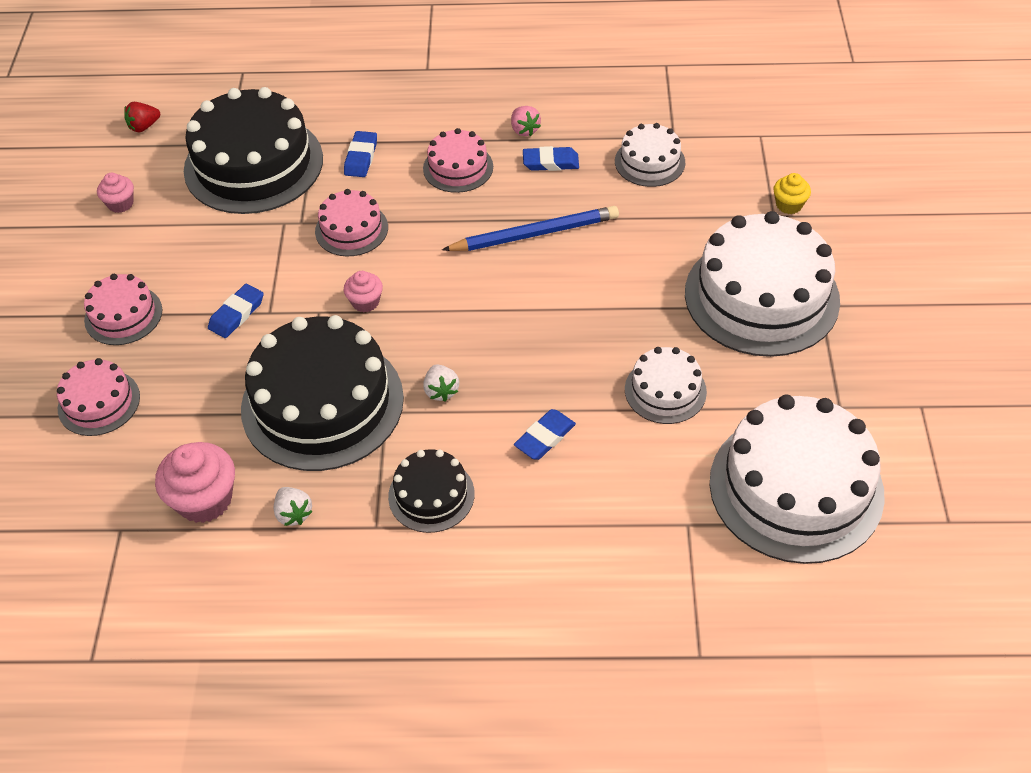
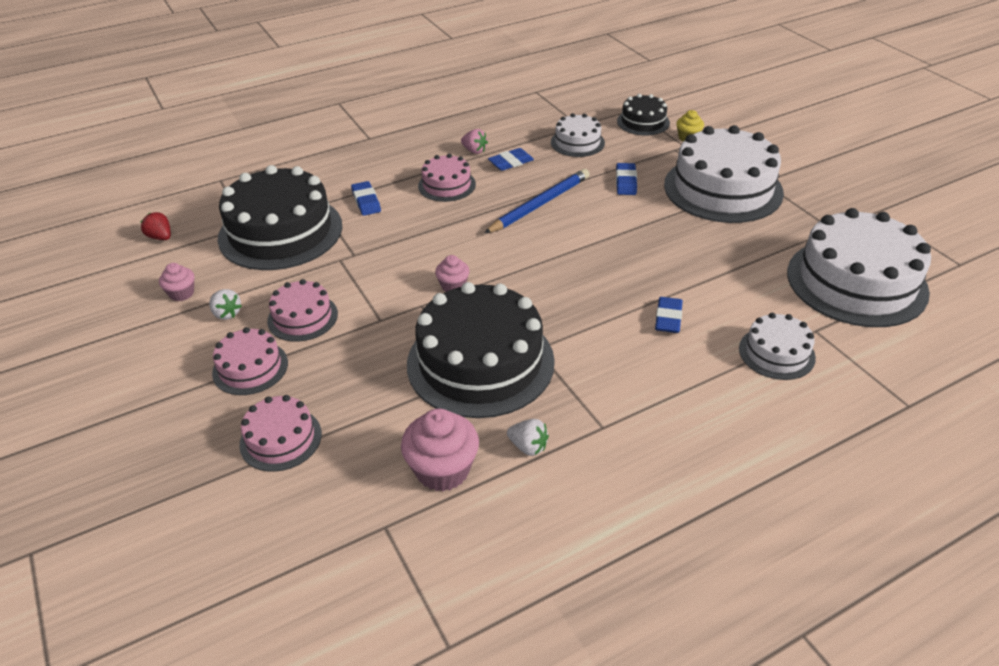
camera: 30 degrees left, 10 degrees down
(144, 126) = (160, 237): red strawberry -> red strawberry turned 105 degrees clockwise
(237, 314) = (353, 331): blue eraser -> blue eraser (626, 182)
(351, 229) = (399, 246): pink cake -> pink cake (302, 317)
(431, 495) = (623, 387): black cake -> black cake (643, 122)
(441, 391) = (565, 319): white strawberry -> white strawberry (226, 314)
(665, 390) = (719, 260): white cake -> white cake (776, 353)

